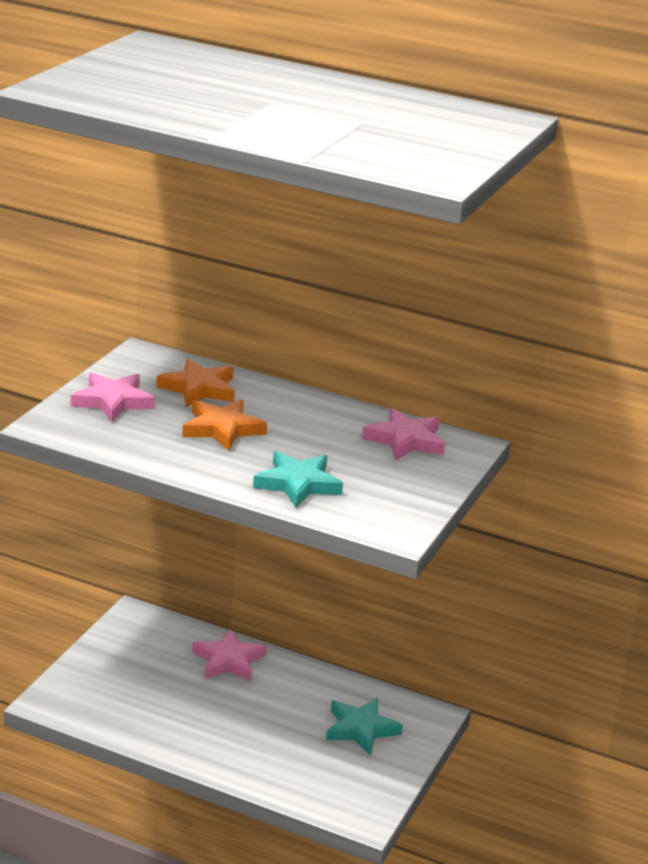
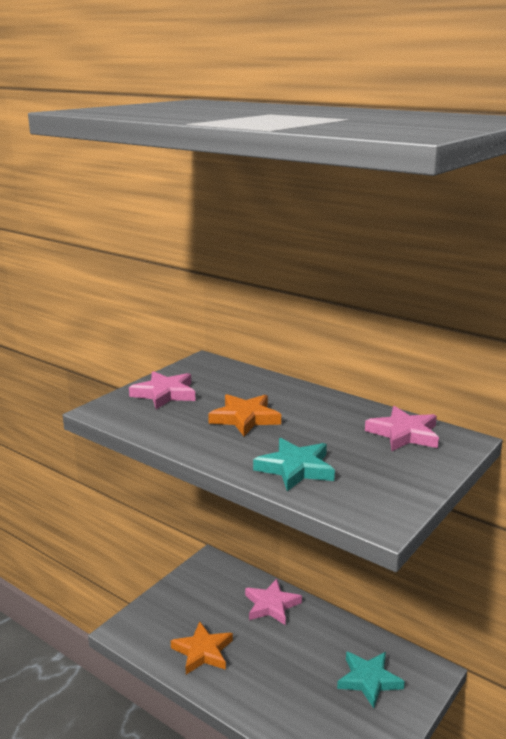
camera: 15 degrees right, 5 degrees down
(199, 388) = (238, 387): orange star -> orange star (203, 651)

